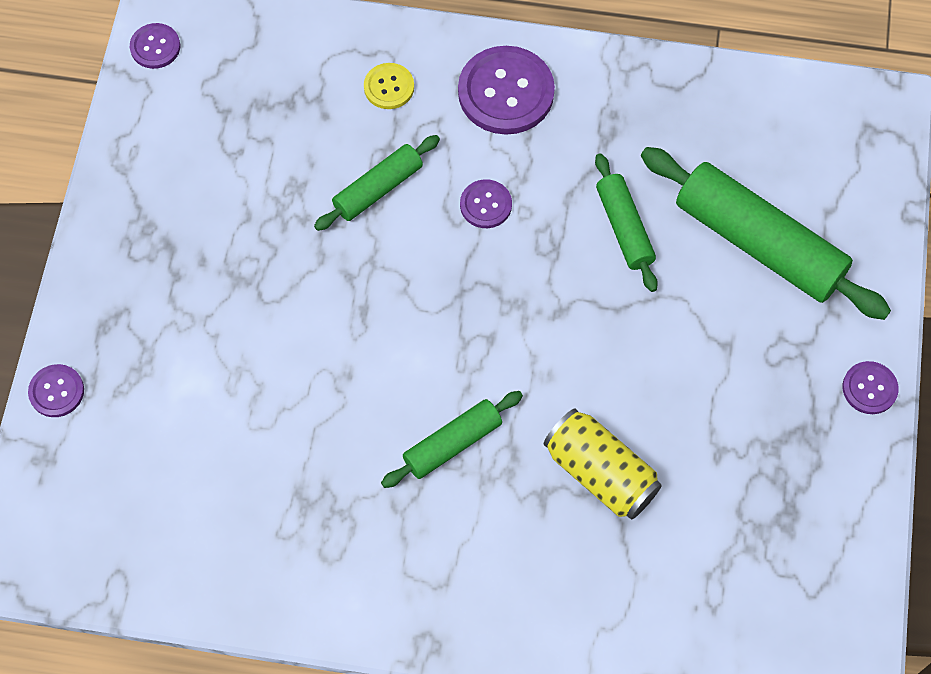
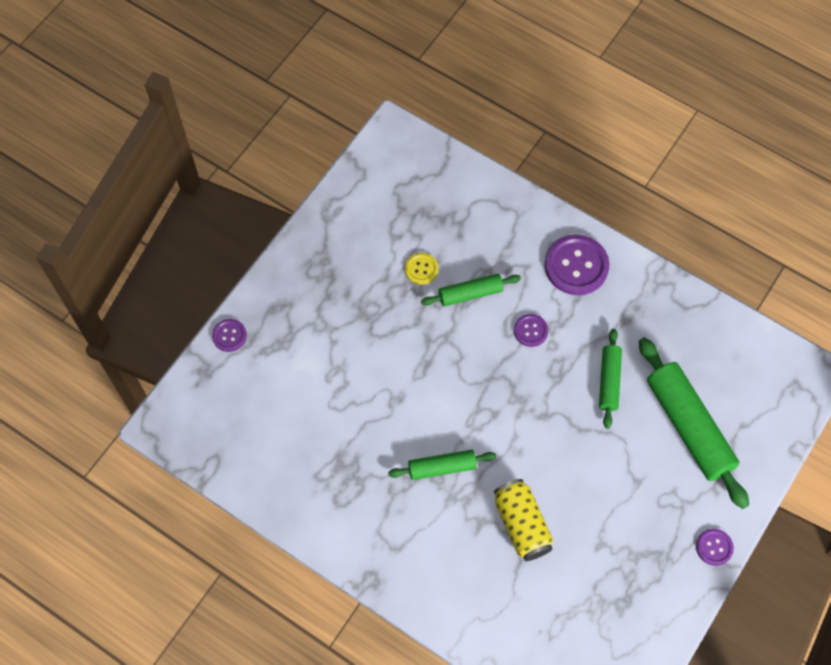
camera: 25 degrees right, 0 degrees up
(155, 47) = (379, 152): purple button -> none
(389, 87) = (506, 233): yellow button -> yellow button (421, 269)

